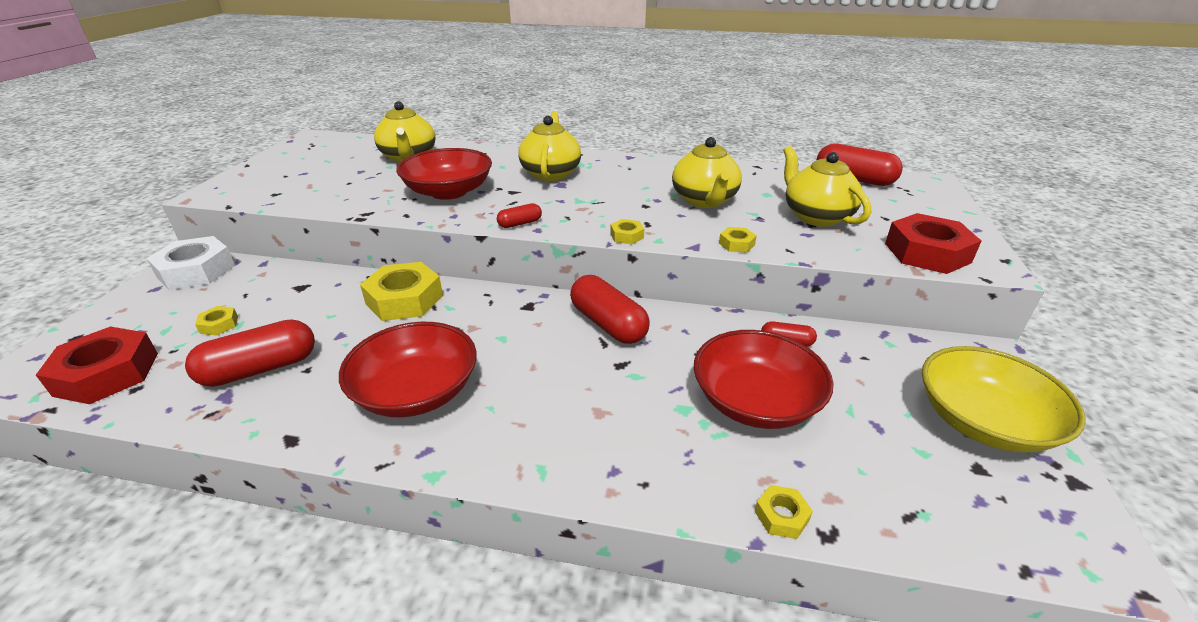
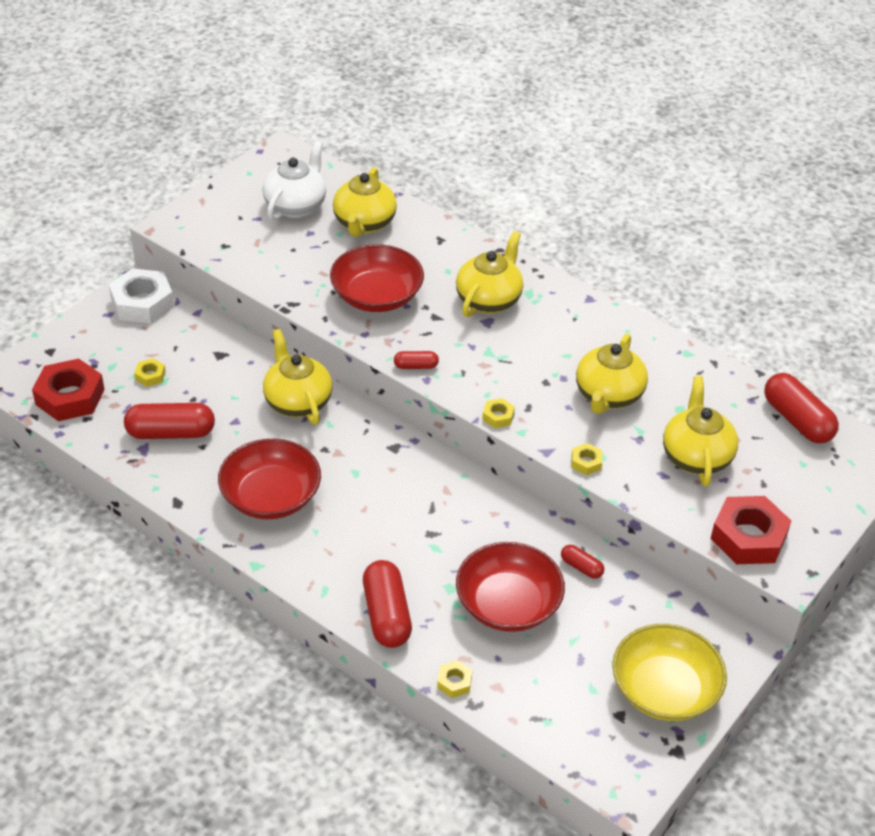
camera: 25 degrees right, 10 degrees up
(339, 160) = (296, 205): none -> white teapot
(404, 299) = (297, 401): yellow nut -> yellow teapot
(608, 324) = (447, 492): red capsule -> red capsule (386, 615)

